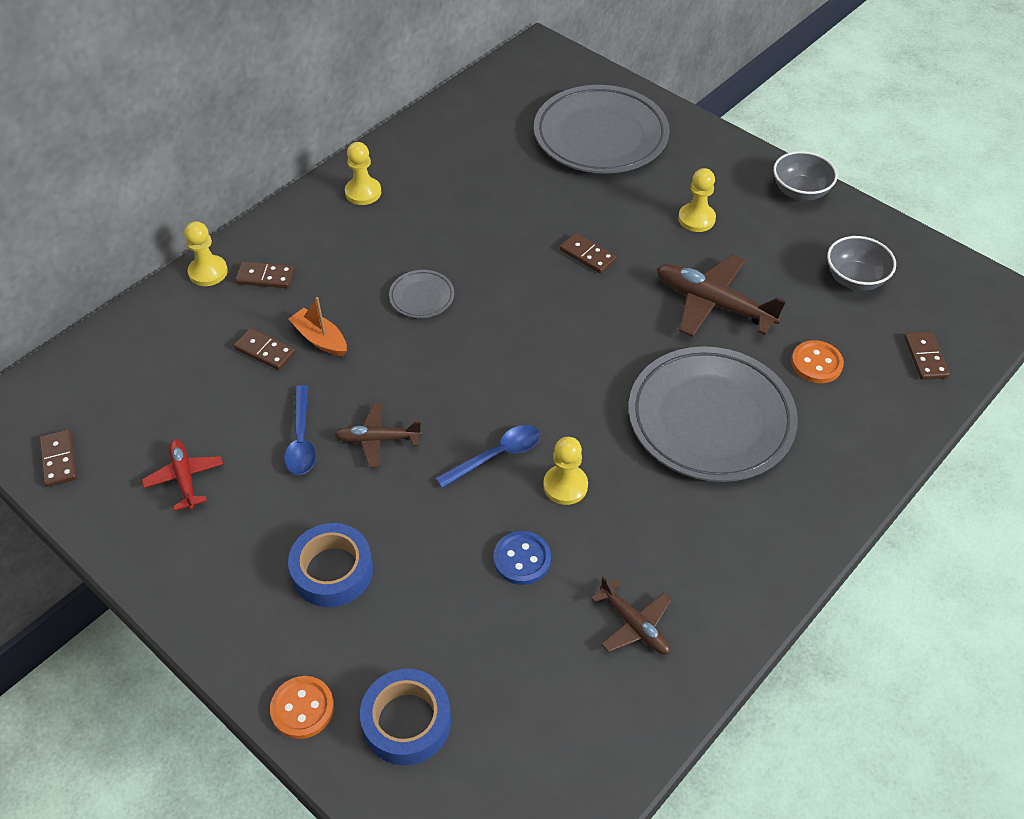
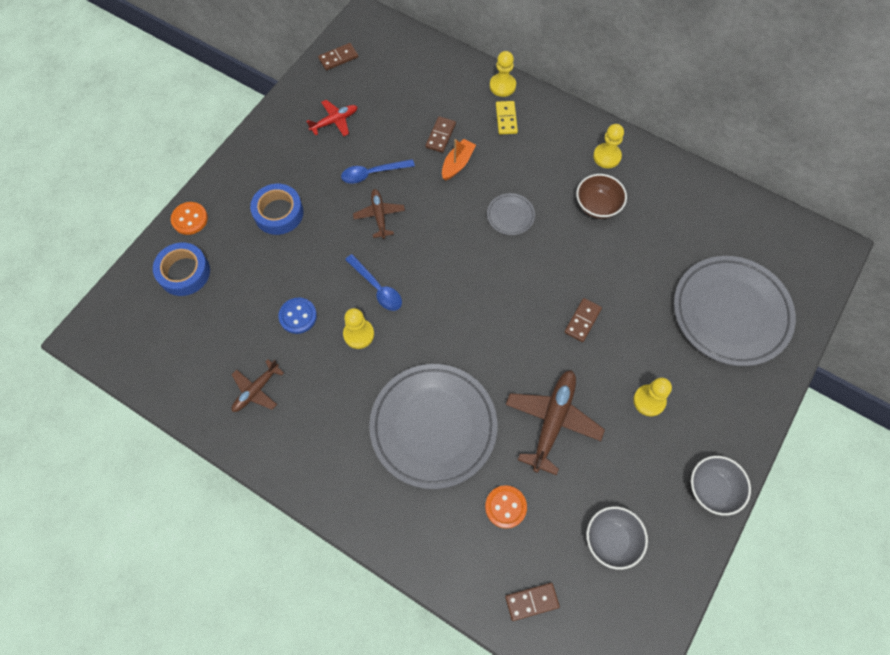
camera: 80 degrees right, 15 degrees up
(265, 277) = (506, 119): brown domino -> yellow domino
(432, 214) = (597, 206): none -> brown bowl

